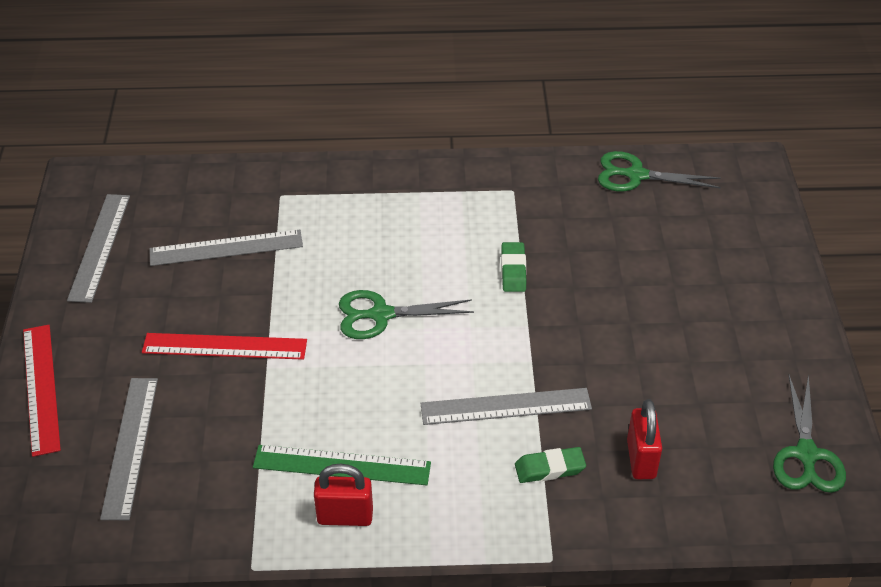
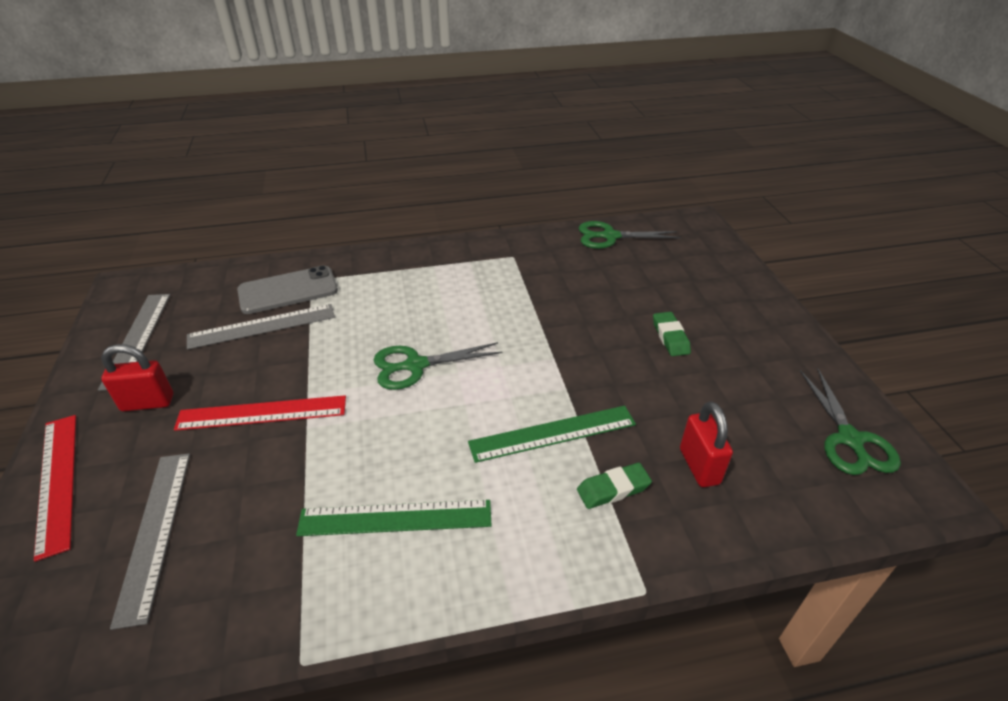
camera: 10 degrees left, 5 degrees down
(254, 206) = (288, 290): none -> grey phone
(345, 516) = (406, 577): red padlock -> red padlock (148, 403)
(505, 406) = (552, 433): grey ruler -> green ruler
(513, 270) = (529, 315): green eraser -> green eraser (670, 337)

